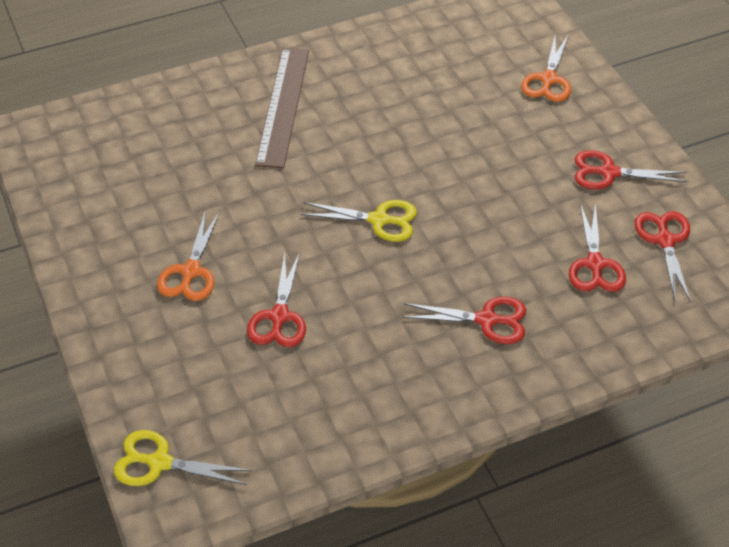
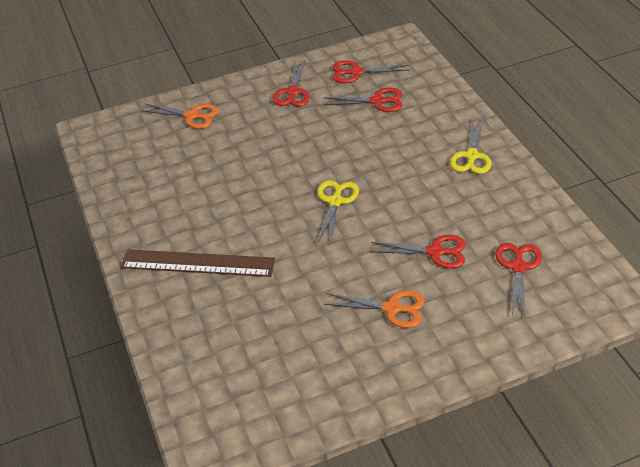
camera: 85 degrees left, 5 degrees down
(159, 462) = (580, 309): yellow scissors -> yellow scissors (471, 156)
(487, 320) = (429, 148): red scissors -> red scissors (518, 267)

